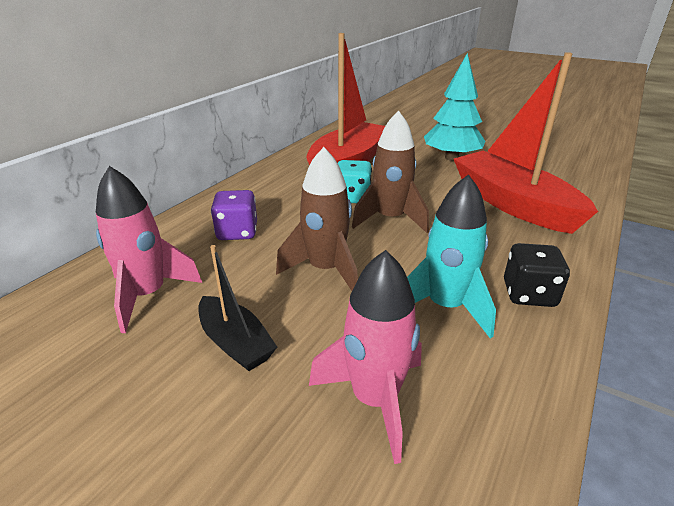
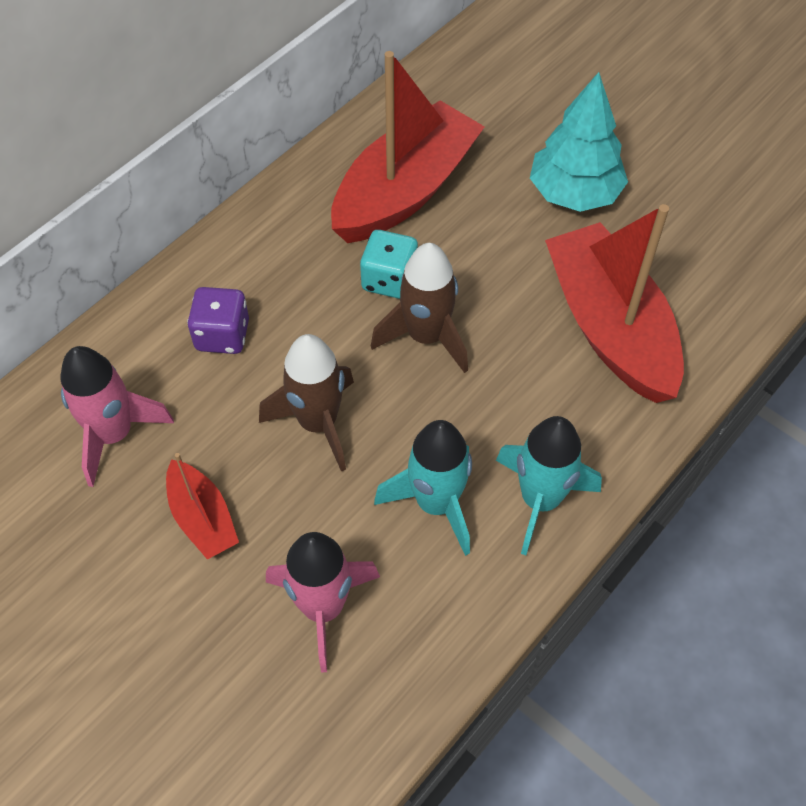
camera: 10 degrees right, 25 degrees up
(235, 343) = (202, 518): black boat -> red boat
(529, 294) = (540, 500): black dice -> turquoise rocket

